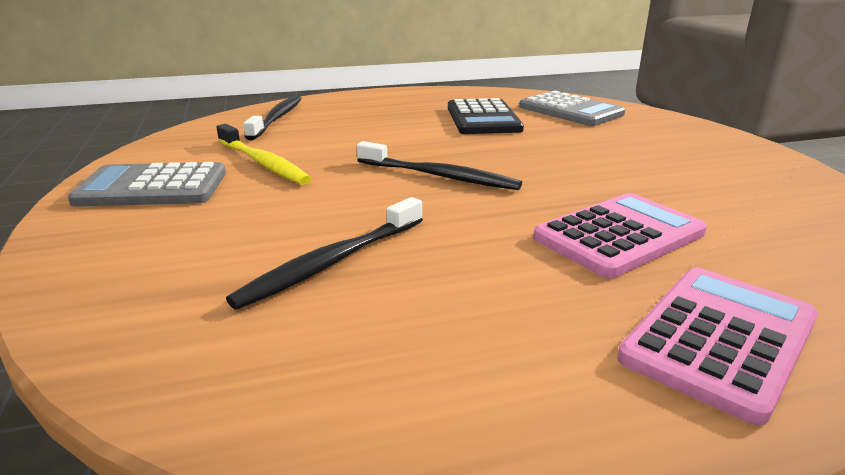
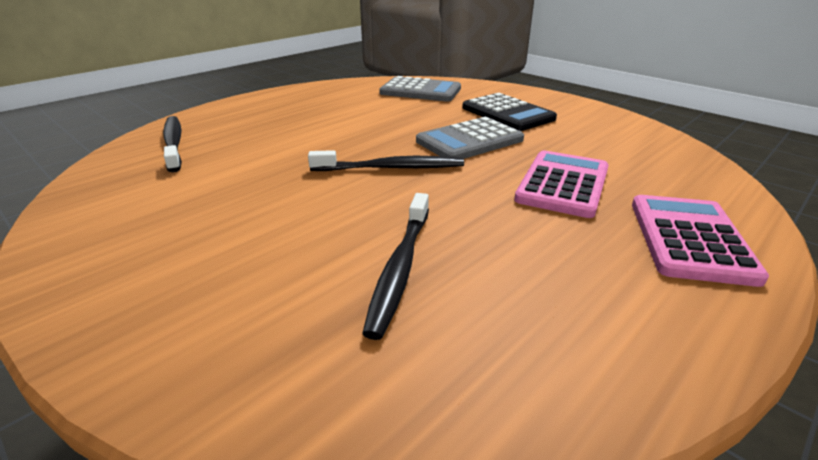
camera: 30 degrees left, 5 degrees up
(152, 187) = (128, 249): grey calculator -> grey calculator (469, 141)
(263, 163) = (218, 192): yellow toothbrush -> none
(483, 119) = (364, 109): black calculator -> black calculator (507, 113)

